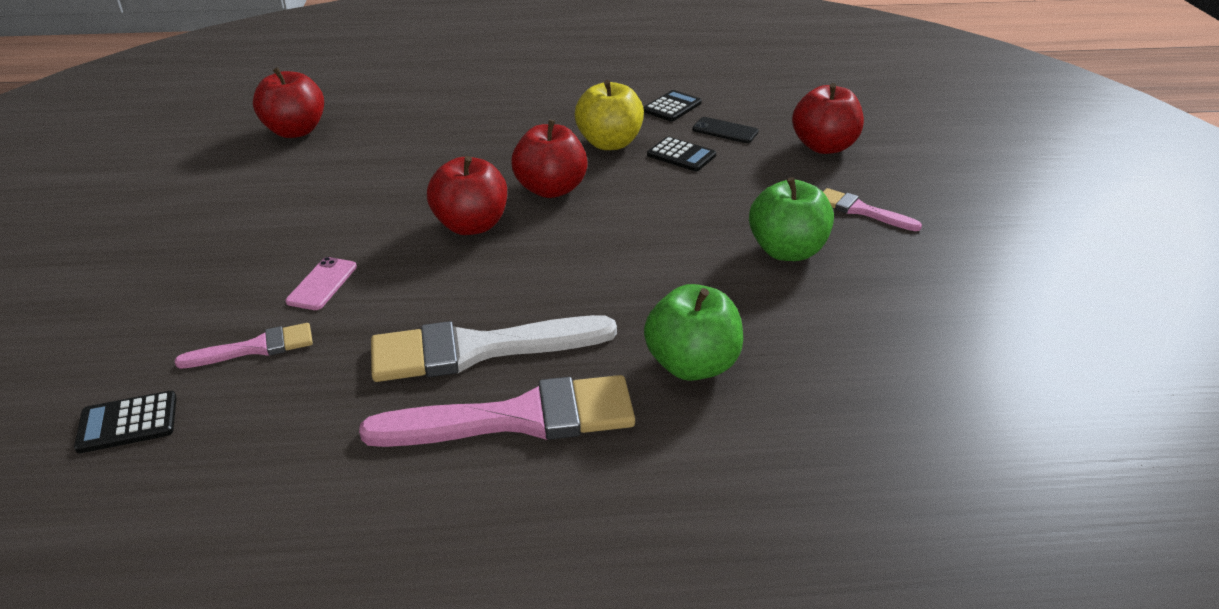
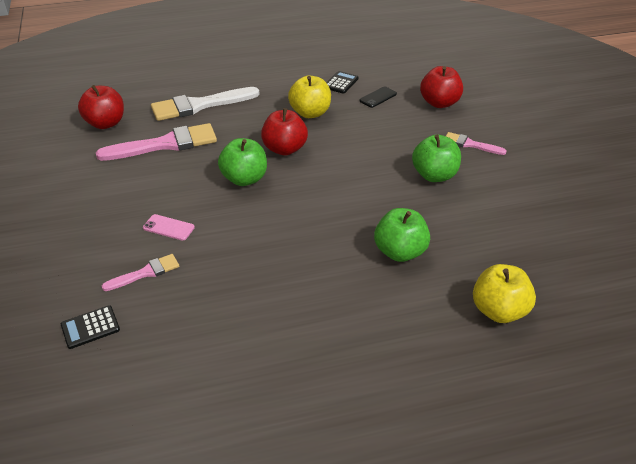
camera: 10 degrees left, 5 degrees up
(322, 284) = (168, 227): pink phone -> pink phone turned 75 degrees counterclockwise
(471, 225) = (244, 179): red apple -> green apple
(478, 349) = (277, 257): white brush -> white brush (199, 105)
(518, 418) = (314, 295): pink brush -> pink brush (165, 144)
(681, 155) = (356, 117): black calculator -> none
(725, 131) = (378, 97): black phone -> black phone turned 60 degrees counterclockwise
(848, 489) = (499, 311): none -> yellow apple

